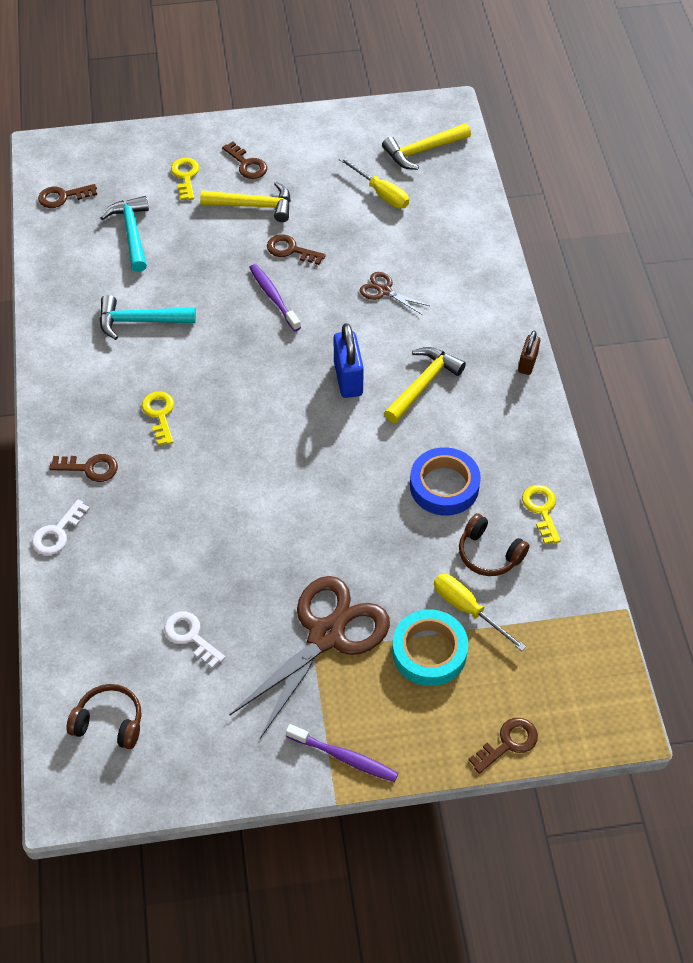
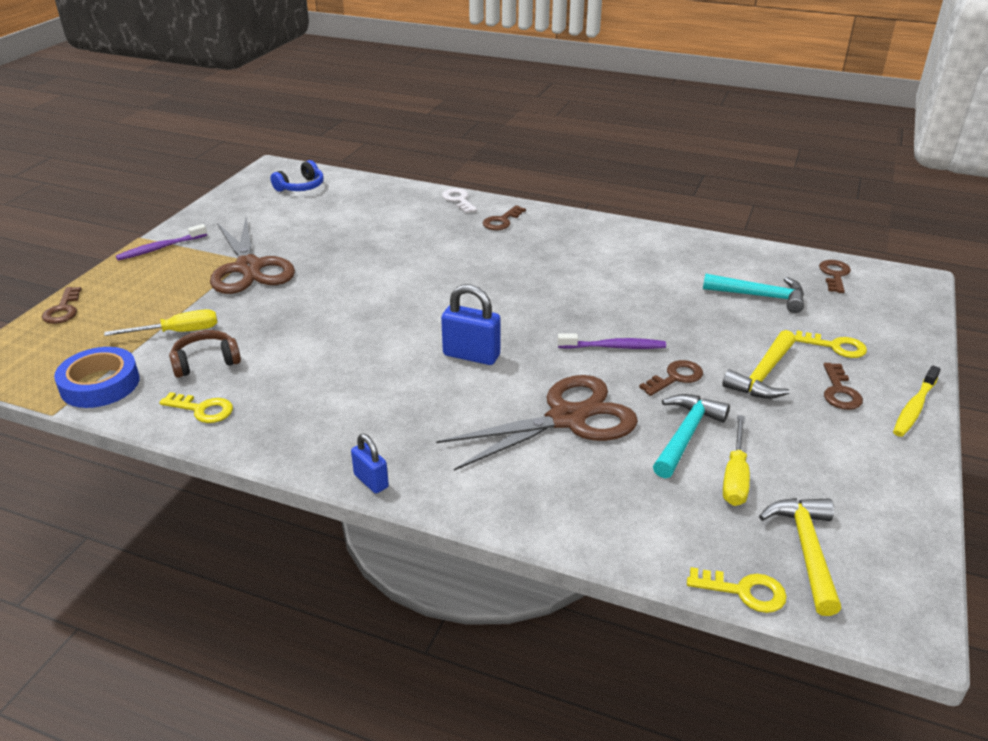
camera: 120 degrees right, 20 degrees down
(109, 722) = (301, 187): brown headphones -> blue headphones
(140, 321) = (638, 273): turquoise hammer -> turquoise hammer (686, 435)
(159, 414) = (524, 257): yellow key -> yellow key (744, 591)
(190, 636) = (320, 222): white key -> none
(241, 128) = (914, 407): none -> yellow toothbrush
(247, 164) = (840, 391): brown key -> brown key turned 75 degrees counterclockwise
(381, 193) = (735, 476): yellow screwdriver -> yellow screwdriver turned 60 degrees counterclockwise
(384, 291) = (567, 418): brown scissors -> brown scissors, size x2.20
(423, 384) = (419, 397): yellow hammer -> none
(429, 651) = (174, 303): turquoise tape -> none
(444, 486) = (297, 364): blue tape -> blue tape (100, 384)
(527, 363) = (371, 481): brown padlock -> blue padlock

